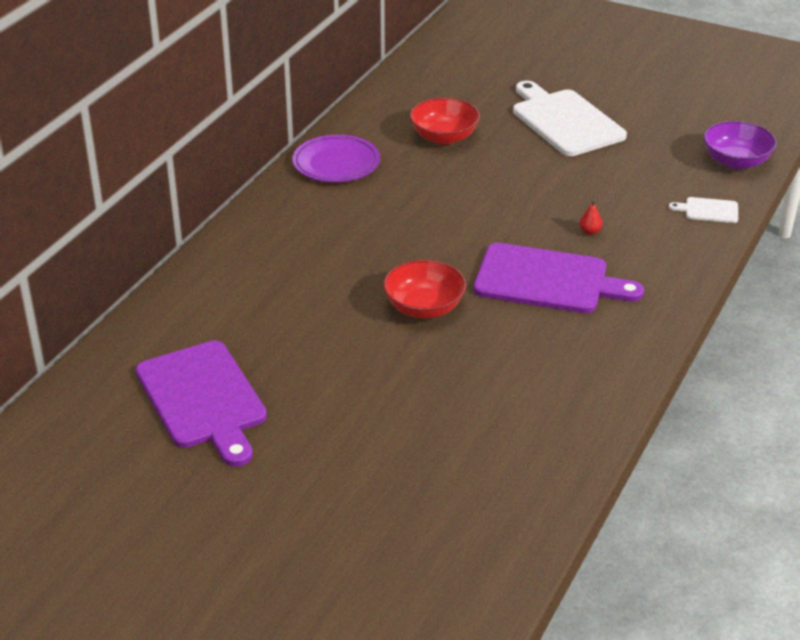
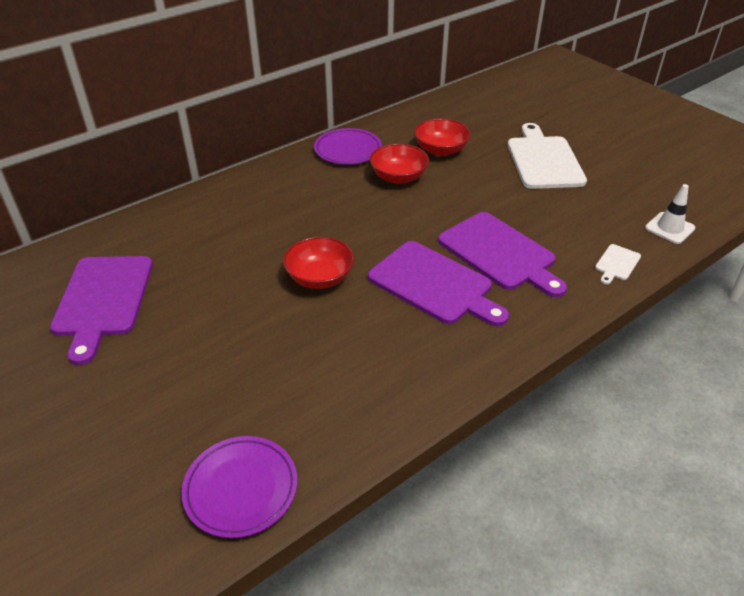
camera: 25 degrees right, 5 degrees up
(421, 180) = (398, 177): none -> red bowl
(511, 508) = (241, 489): none -> purple plate
(590, 232) = (500, 253): red pear -> purple cutting board
(708, 210) = (616, 264): white cutting board -> white cutting board turned 90 degrees counterclockwise
(736, 161) = (669, 228): purple bowl -> white traffic cone

